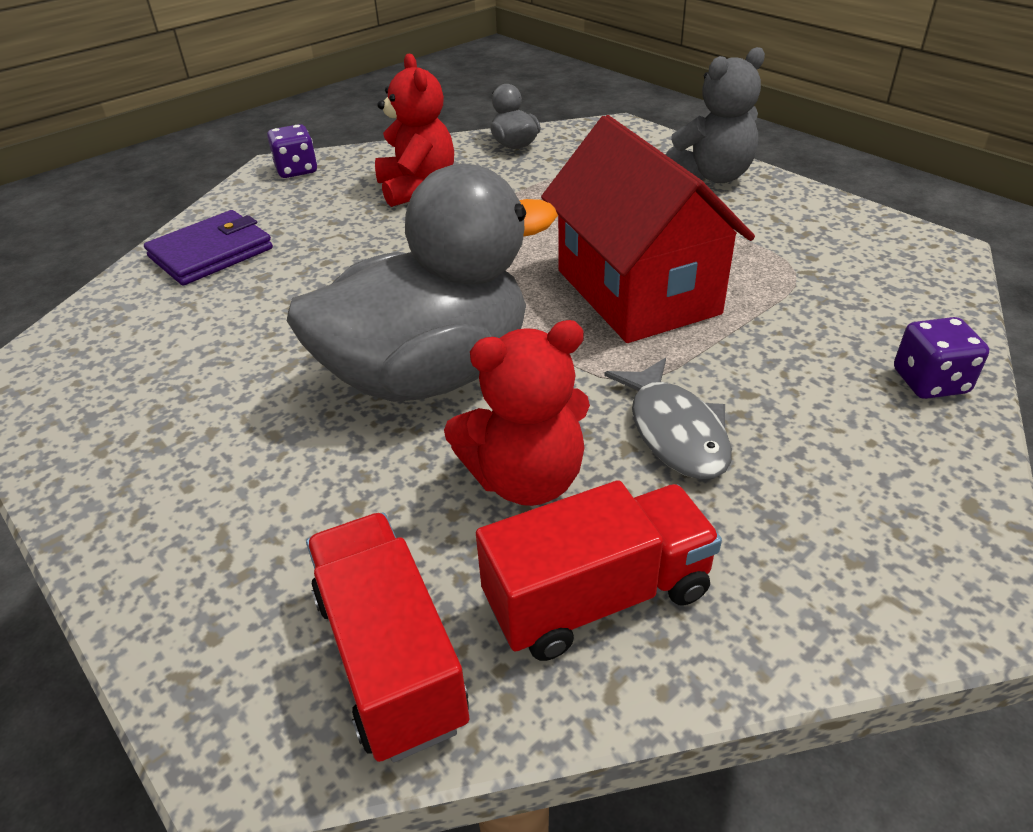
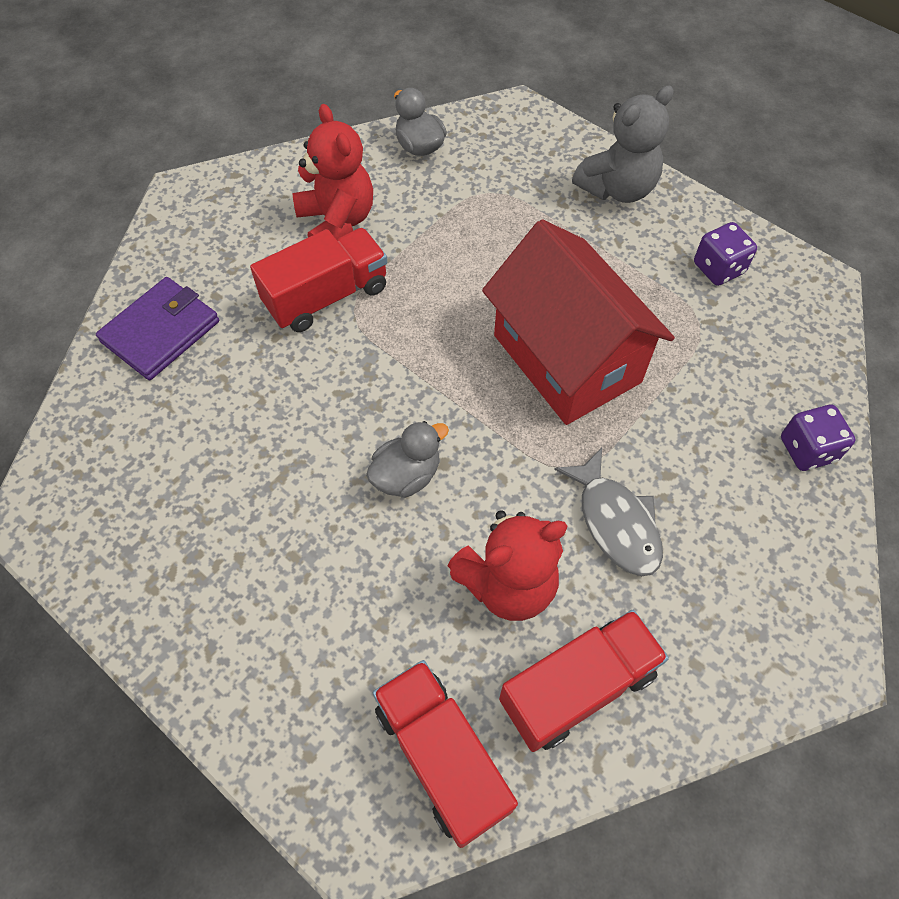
camera: 10 degrees left, 20 degrees up
(296, 170) = (206, 198): purple dice -> purple dice (718, 268)
(388, 236) = (326, 296): none -> red truck
(429, 374) = (406, 475): grey duck -> grey duck, size x0.41

